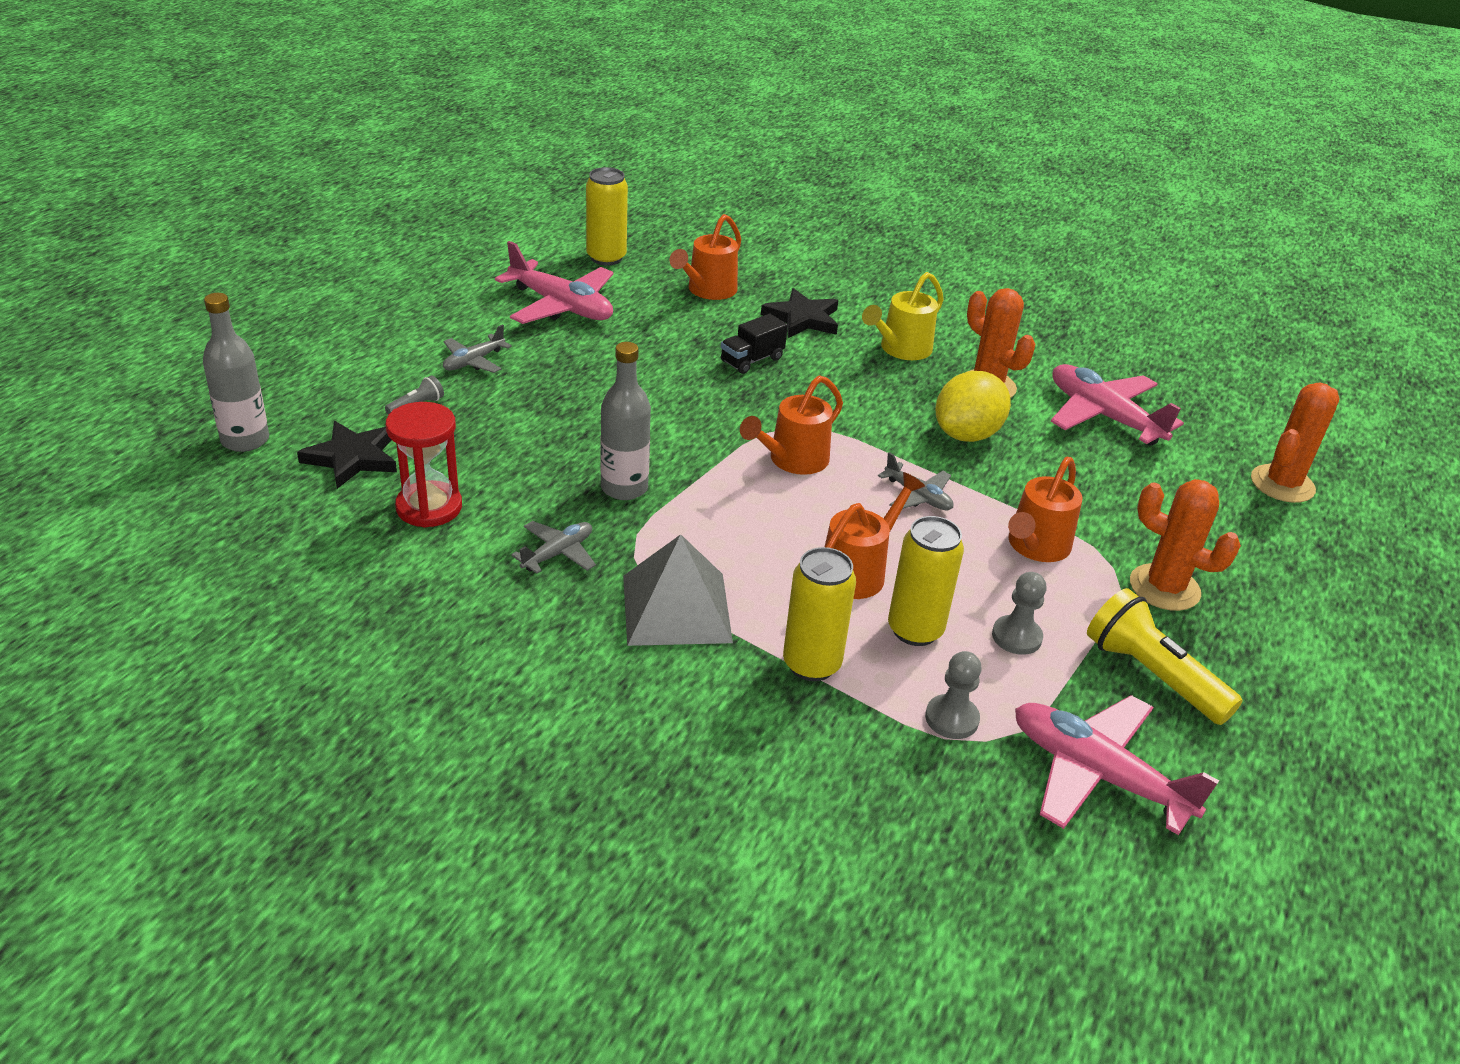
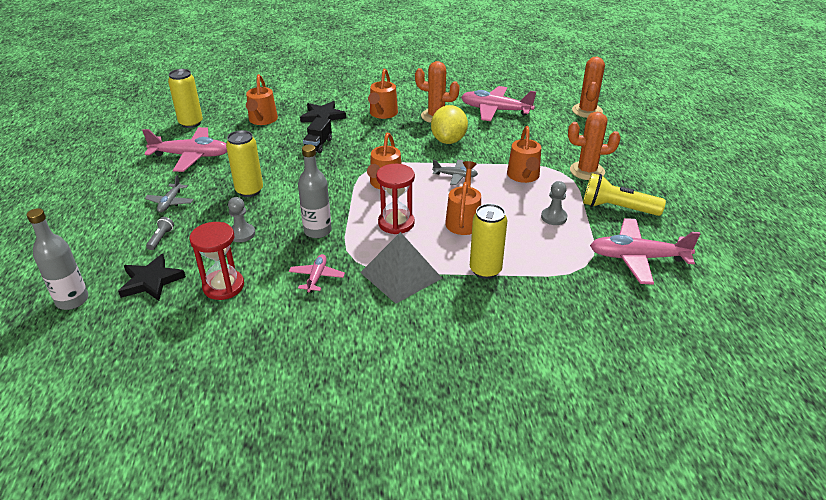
camera: 30 degrees left, 0 degrees up
(558, 553) = (317, 277): grey plane -> pink plane
(748, 528) = (396, 223): none -> red hourglass
(900, 350) = (382, 114): yellow watering can -> orange watering can
(915, 630) = (512, 234): yellow can -> yellow can (249, 190)
(951, 718) = (563, 264): grey pawn -> grey pawn (242, 234)

